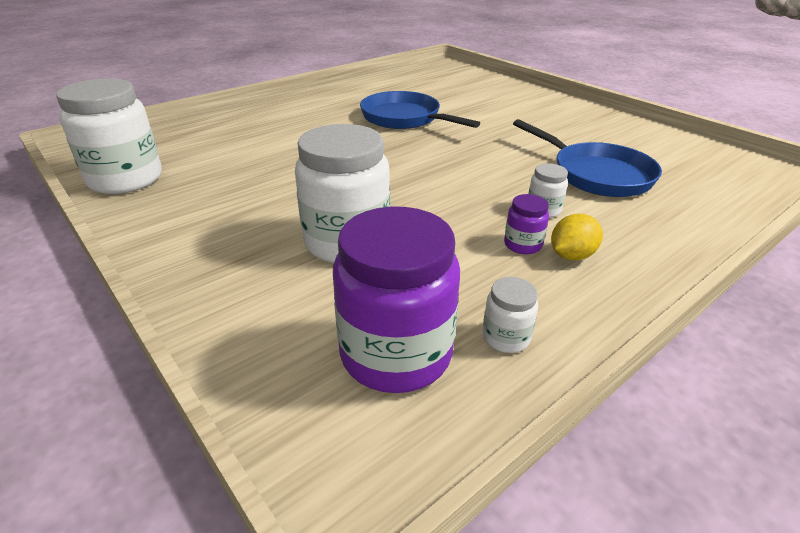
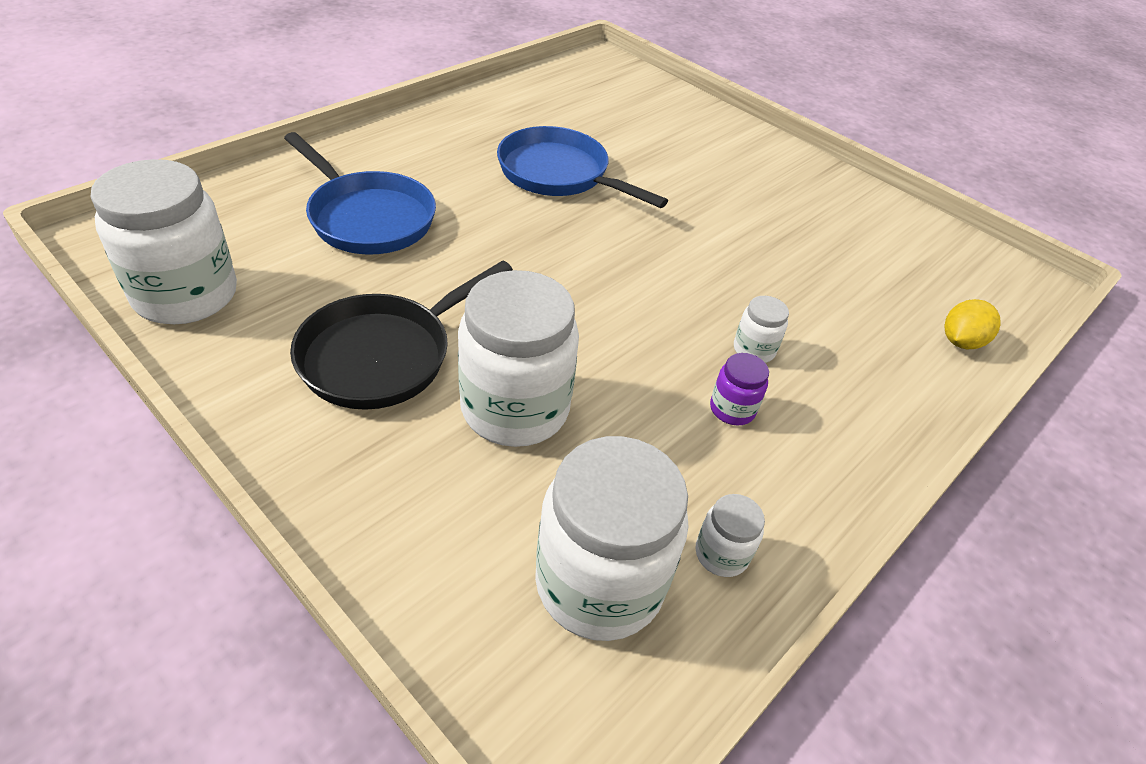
camera: 10 degrees left, 10 degrees up
(254, 211) = (383, 355): none -> black pan
(396, 354) = (599, 583): purple jar -> white jar
(571, 255) = (790, 426): yellow lemon -> yellow lemon (960, 341)
(596, 174) = (816, 286): blue pan -> blue pan (367, 218)

